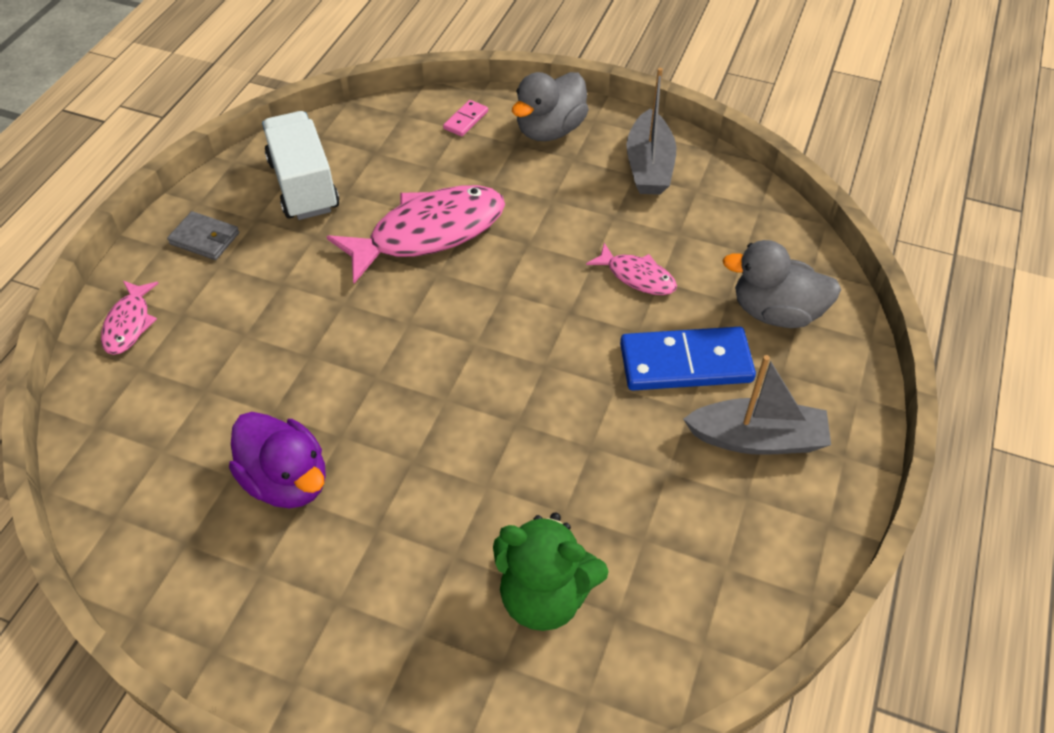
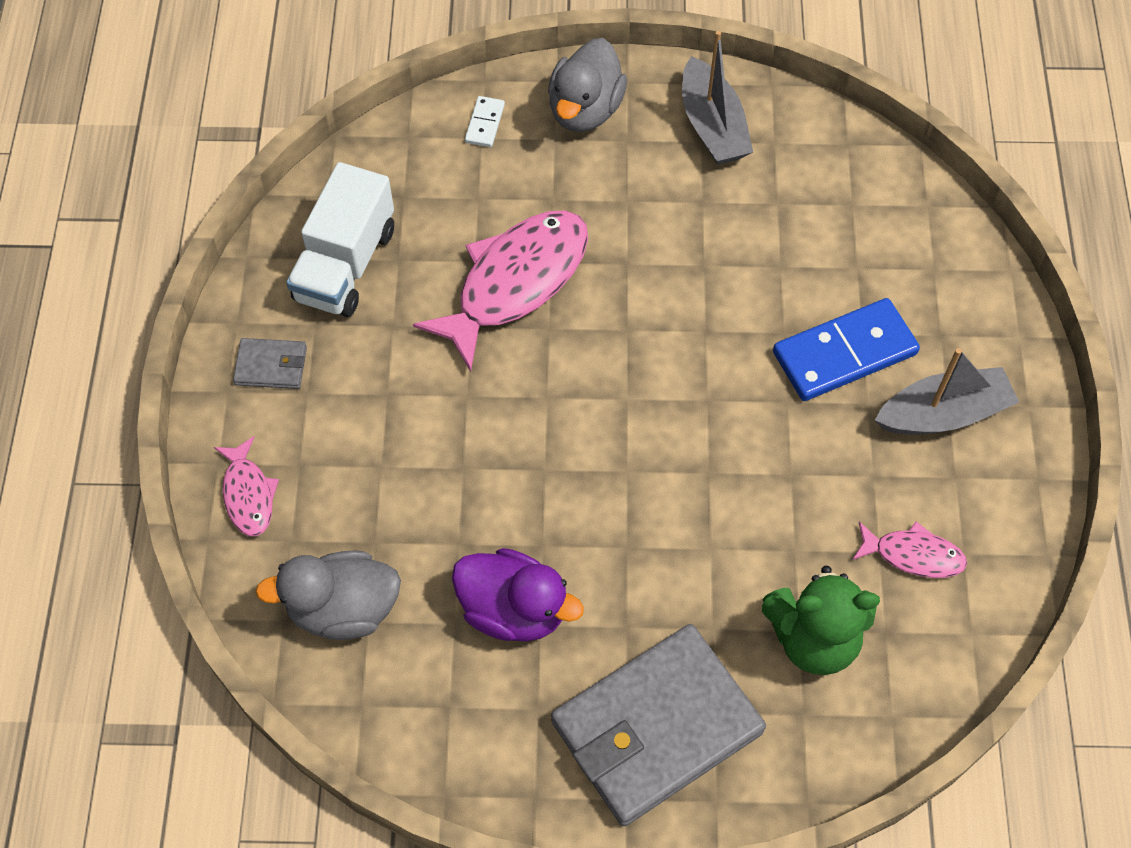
camera: 20 degrees left, 10 degrees up
(304, 185) = (345, 264): white truck -> white truck turned 120 degrees counterclockwise
(357, 626) = (657, 727): none -> grey wallet
(465, 120) = (484, 123): pink domino -> white domino
(637, 277) = (756, 268): pink fish -> pink fish (913, 555)
(775, 312) = (909, 267): grey duck -> grey duck (343, 609)

